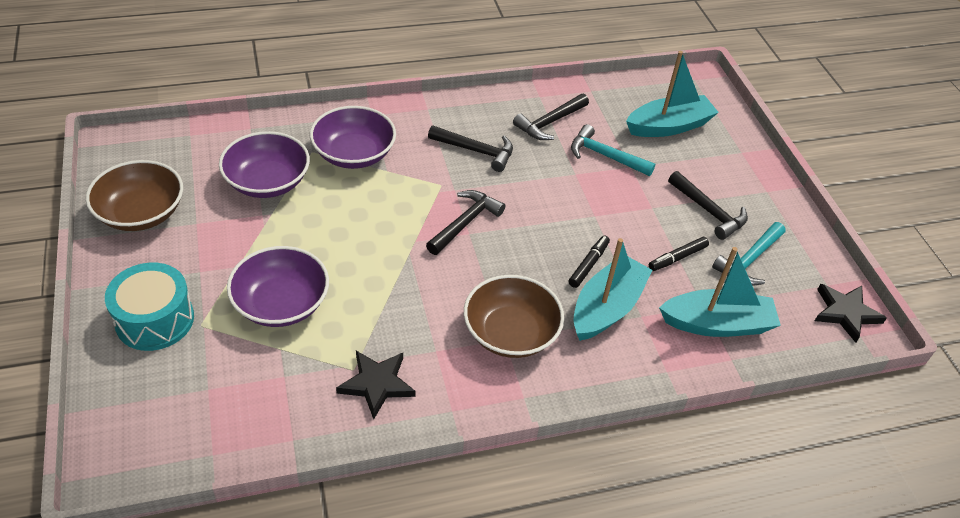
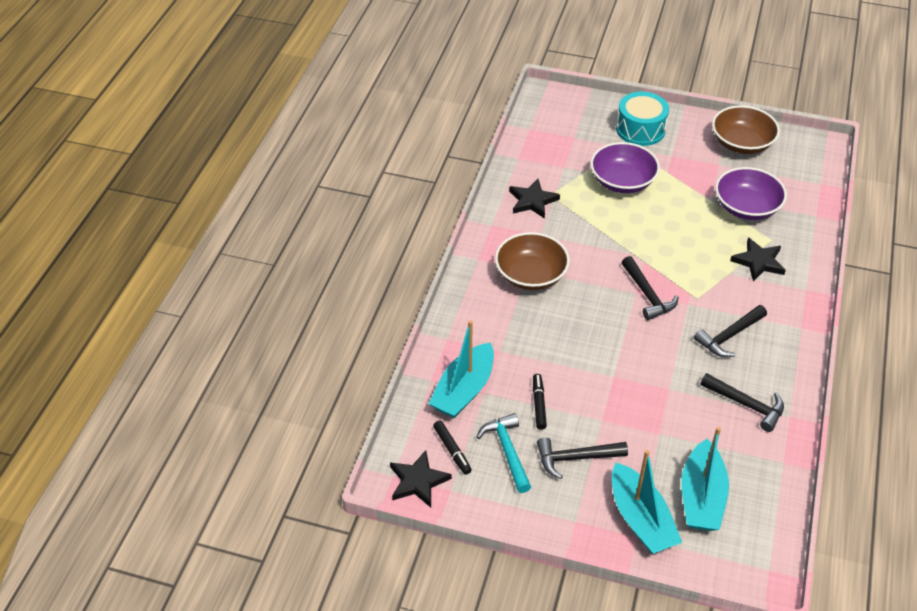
camera: 125 degrees right, 0 degrees up
(354, 154) = (758, 262): purple bowl -> black star
(550, 123) = (746, 404): black hammer -> black hammer turned 135 degrees clockwise
(588, 265) = (564, 345): black marker -> black marker (452, 450)
(605, 156) = (682, 422): turquoise hammer -> none
(607, 308) = (519, 335): turquoise boat -> turquoise boat (640, 519)

